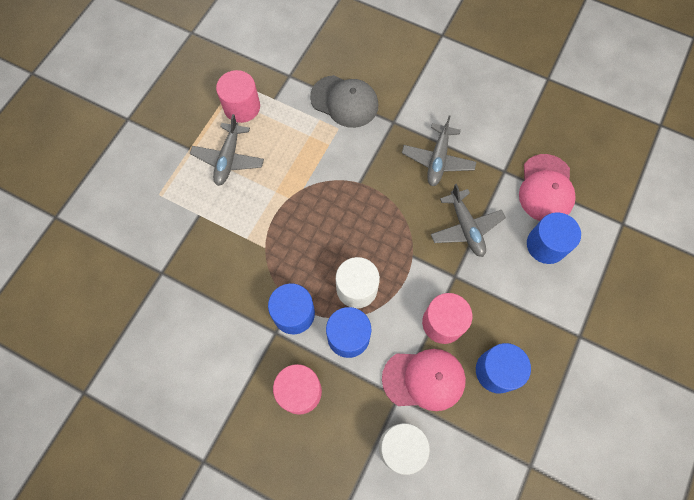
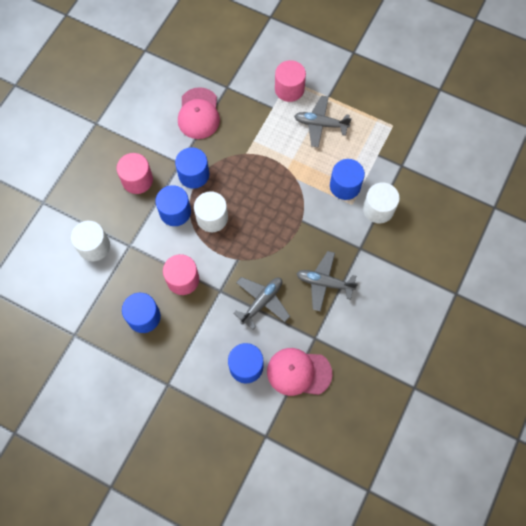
camera: 90 degrees right, 0 degrees up
(242, 107) = (368, 131): pink cylinder -> pink cylinder (289, 89)
(314, 134) = (345, 186): none -> blue cylinder
(344, 101) = (378, 209): grey cap -> white cylinder
(424, 379) = (141, 264): pink cap -> pink cap (198, 113)
(466, 227) = (262, 302): grey plane -> grey plane turned 150 degrees clockwise

